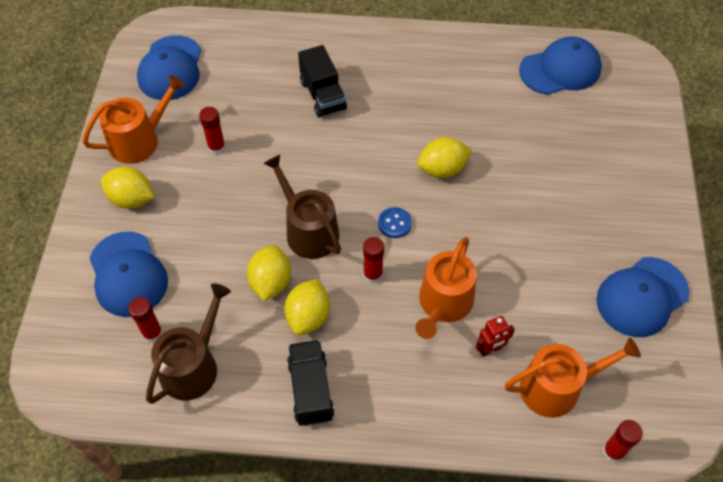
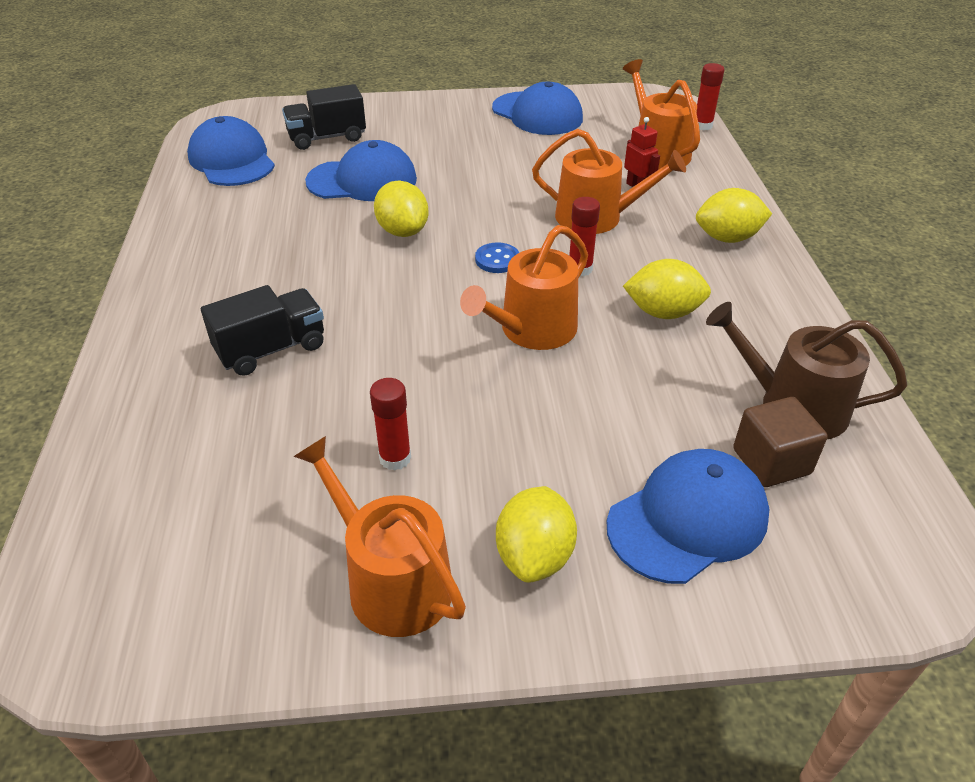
camera: 100 degrees left, 15 degrees down
(152, 333) = (771, 461): red glue stick -> brown cube
(170, 68) = (190, 575): blue cap -> blue cap (362, 180)
(270, 282) = (629, 353): yellow lemon -> yellow lemon (727, 238)
(308, 230) = (532, 330): brown watering can -> orange watering can
(310, 390) = (758, 298): black truck -> black truck (327, 138)

